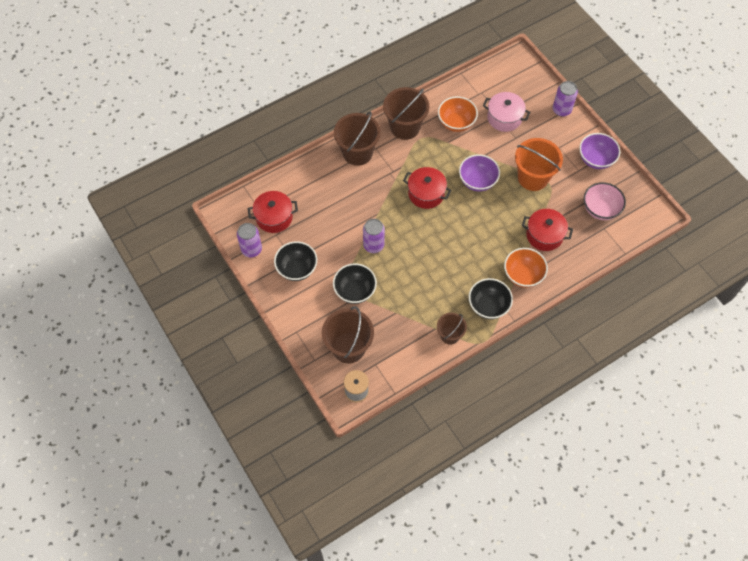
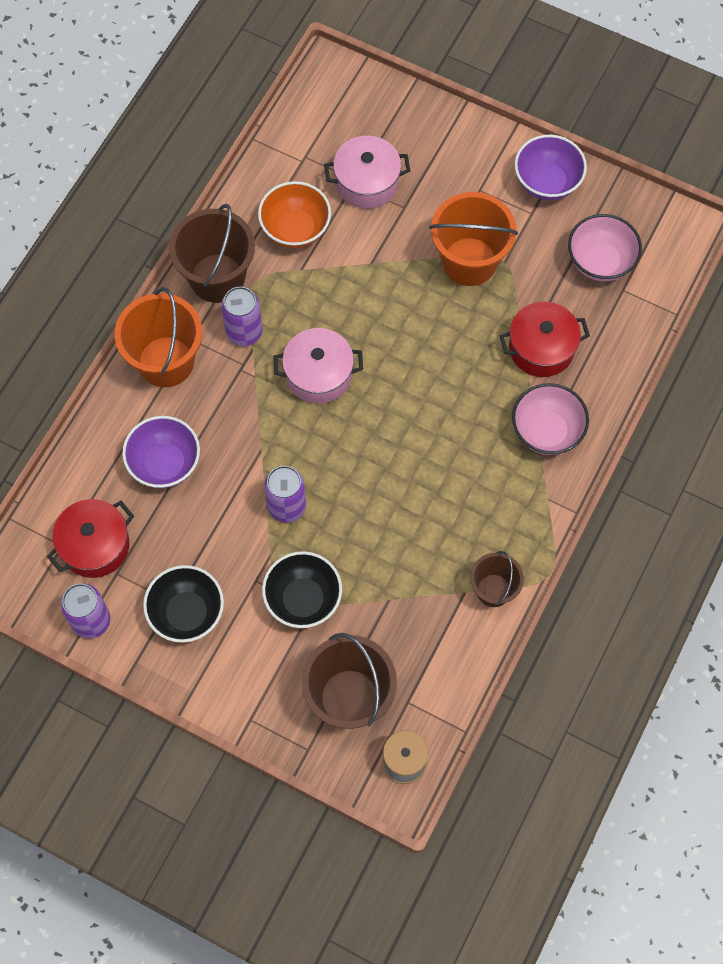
camera: 30 degrees left, 5 degrees up
(357, 152) = (166, 361): brown bucket -> orange bucket
(426, 193) = (318, 375): red pot -> pink pot
(477, 181) = (387, 312): purple bowl -> purple bowl (165, 464)
(488, 306) = (524, 510): black bowl -> none
(523, 275) = (547, 431): orange bowl -> pink bowl
(561, 110) = (448, 124): purple can -> purple can (244, 332)

